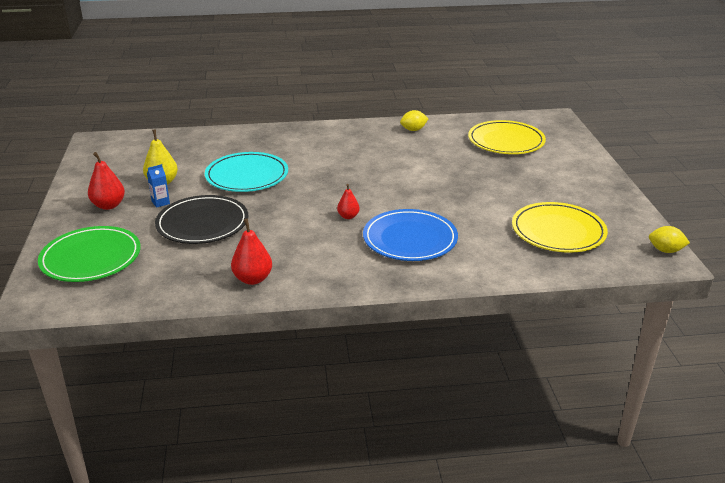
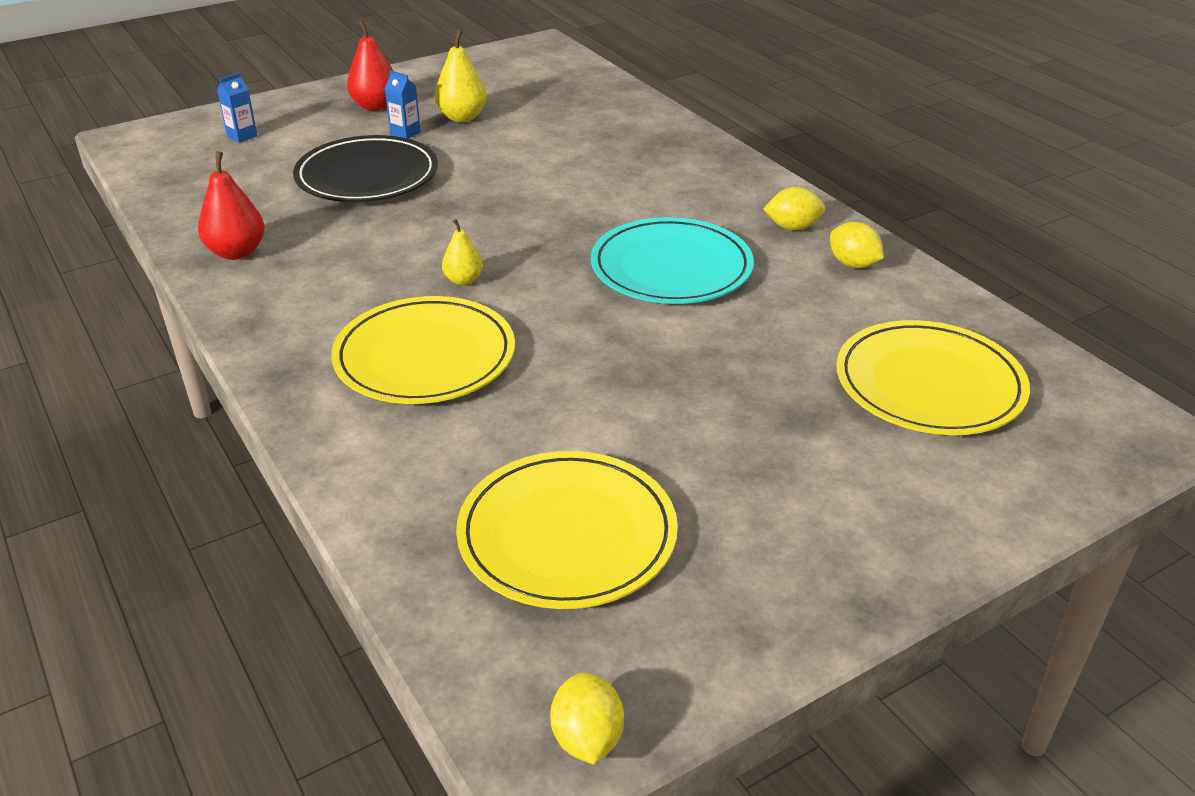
camera: 65 degrees right, 5 degrees up
(91, 258) = (242, 136): green plate -> blue carton
(247, 176) = (530, 166): turquoise plate -> turquoise plate (671, 268)
(348, 216) = (463, 280): red pear -> yellow pear
(372, 133) = (792, 227): none -> yellow lemon
(410, 239) = (425, 357): blue plate -> yellow plate

